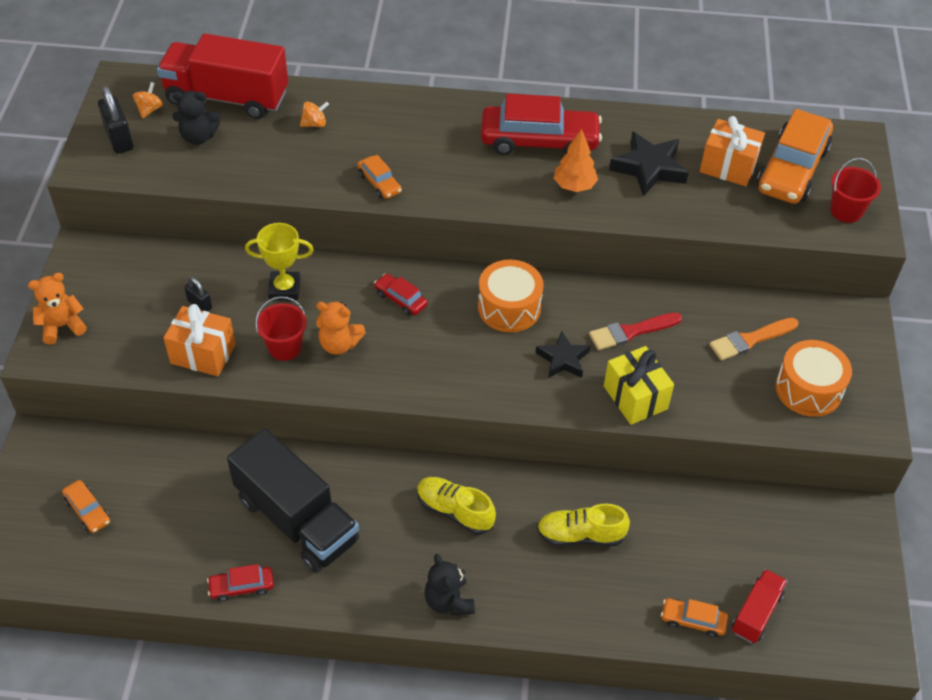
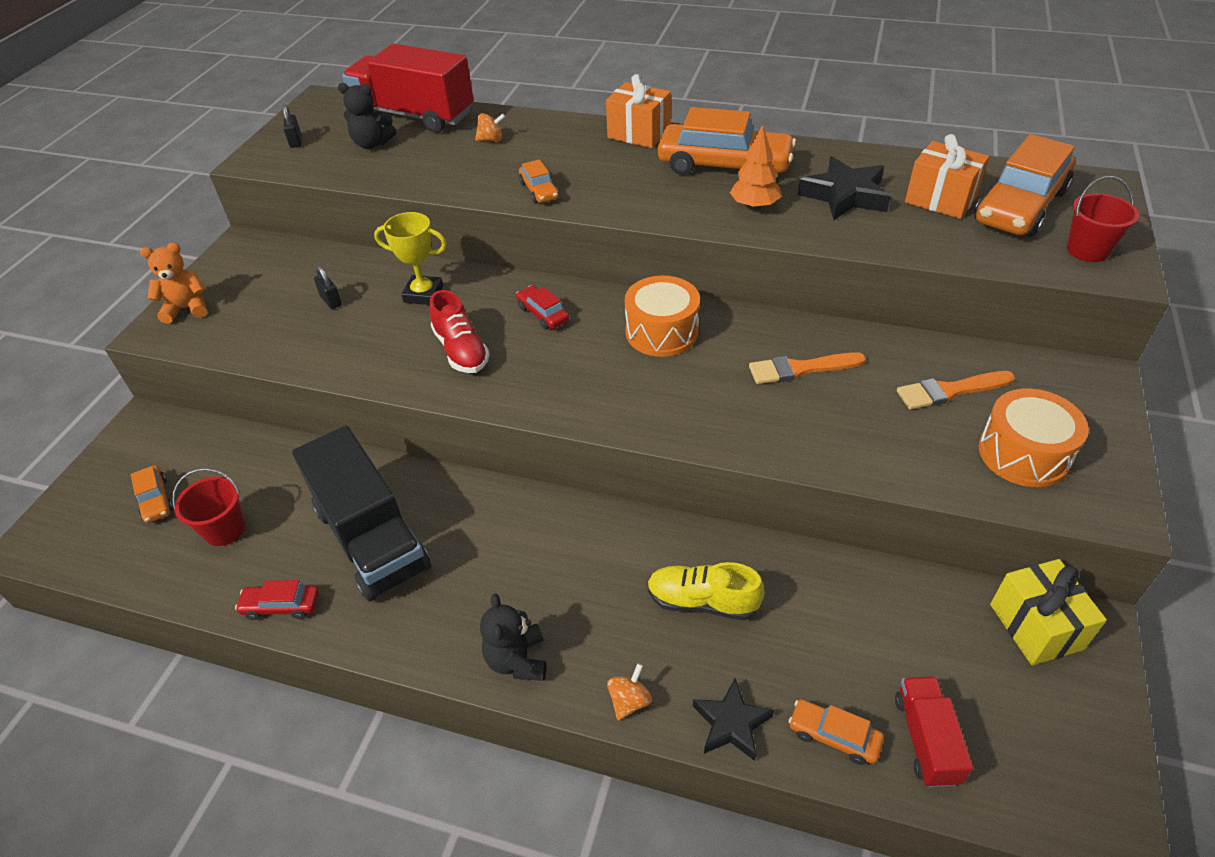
camera: 15 degrees right, 5 degrees down
(119, 139) = (296, 141): black padlock -> black padlock, size x0.58
(149, 110) = (336, 121): orange spinning top -> orange spinning top (629, 701)
(203, 354) = (314, 346): orange gift -> orange gift (639, 133)
(285, 347) = (401, 348): red bucket -> red bucket (225, 529)
(339, 344) = (461, 350): orange teddy bear -> red shoe
(454, 511) = (555, 552): yellow shoe -> none
(539, 141) = (724, 166): red car -> orange car
(563, 359) = (712, 389): black star -> black star (731, 723)
(631, 332) = (800, 369): red brush -> orange brush
(635, 397) = (793, 440): yellow gift -> yellow gift (1035, 626)
(756, 613) = (925, 739): red truck -> red truck turned 45 degrees counterclockwise

